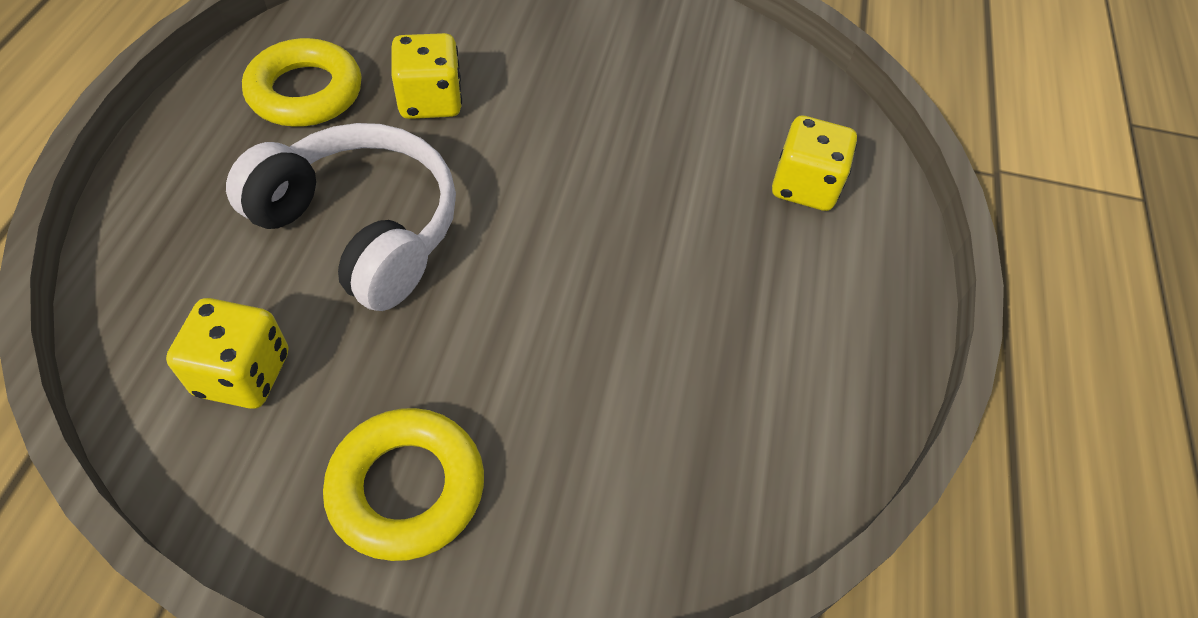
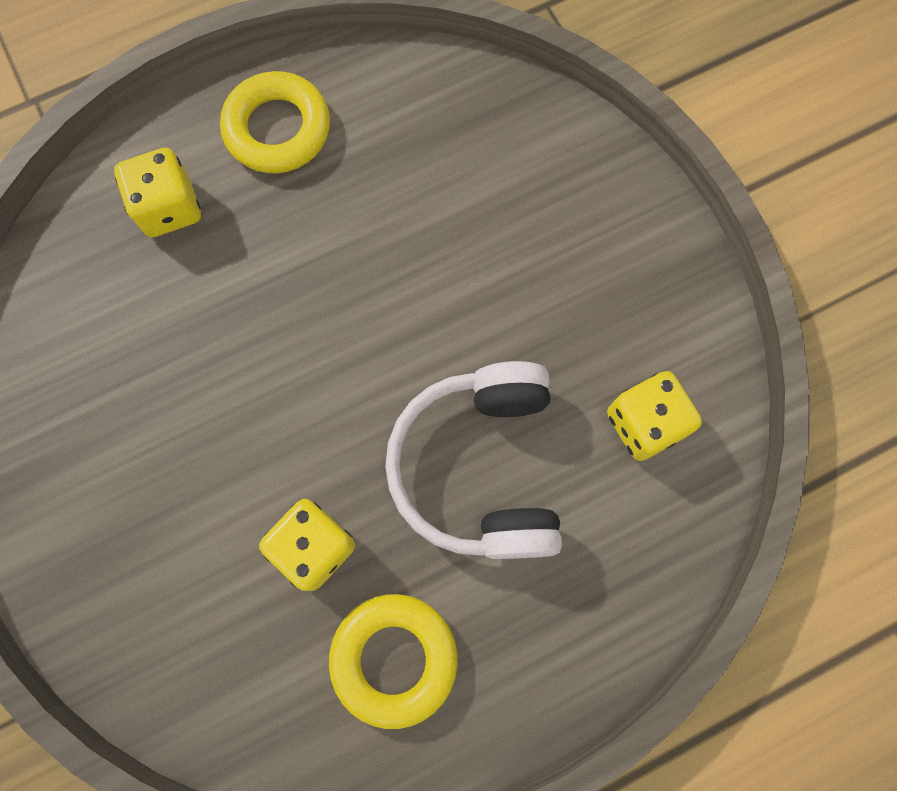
camera: 125 degrees left, 20 degrees up
(407, 488) = (616, 263): yellow ring -> yellow ring (277, 129)

